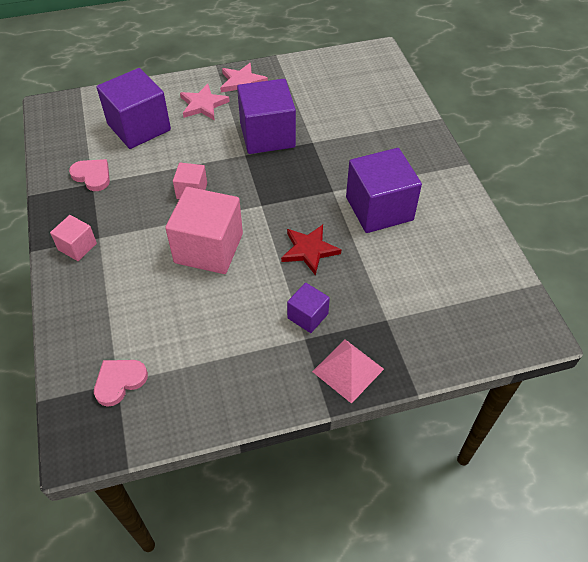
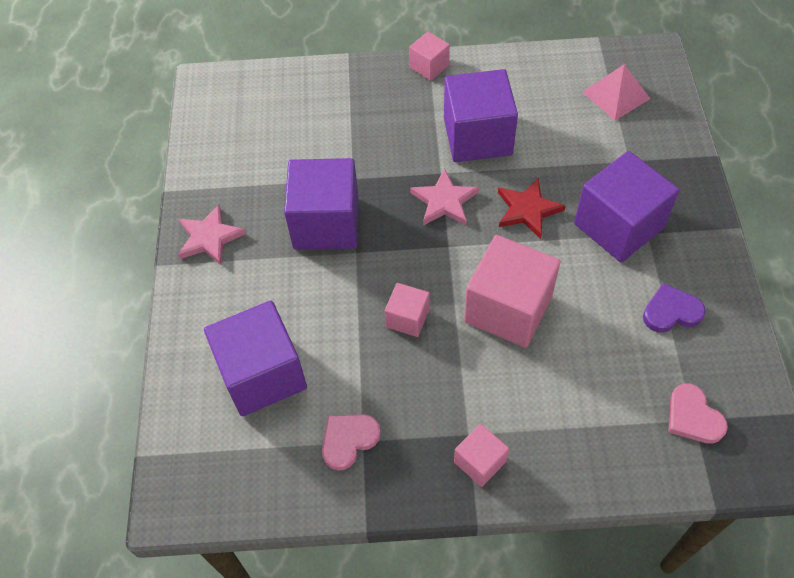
camera: 75 degrees left, 5 degrees up
(203, 105) = (241, 289): pink star -> pink star (444, 201)
(222, 361) = (671, 311): none -> purple heart
(307, 316) = (618, 226): purple cube -> purple cube, size x1.98
(348, 370) = (687, 203): pink pyramid -> pink pyramid (616, 95)
(446, 168) = (429, 66): none -> pink cube

